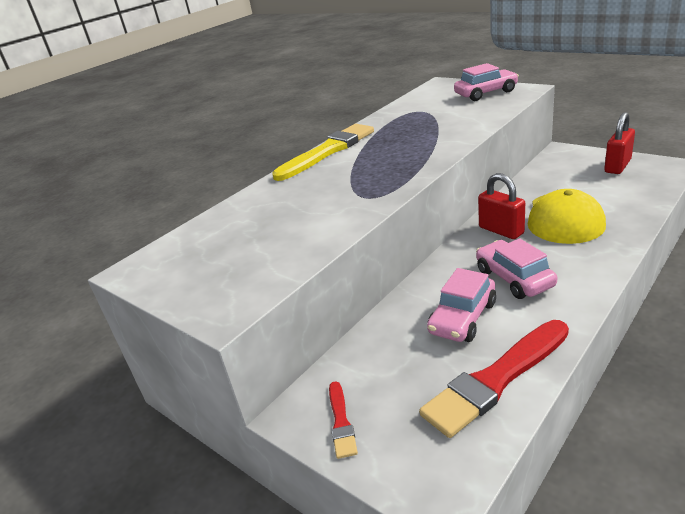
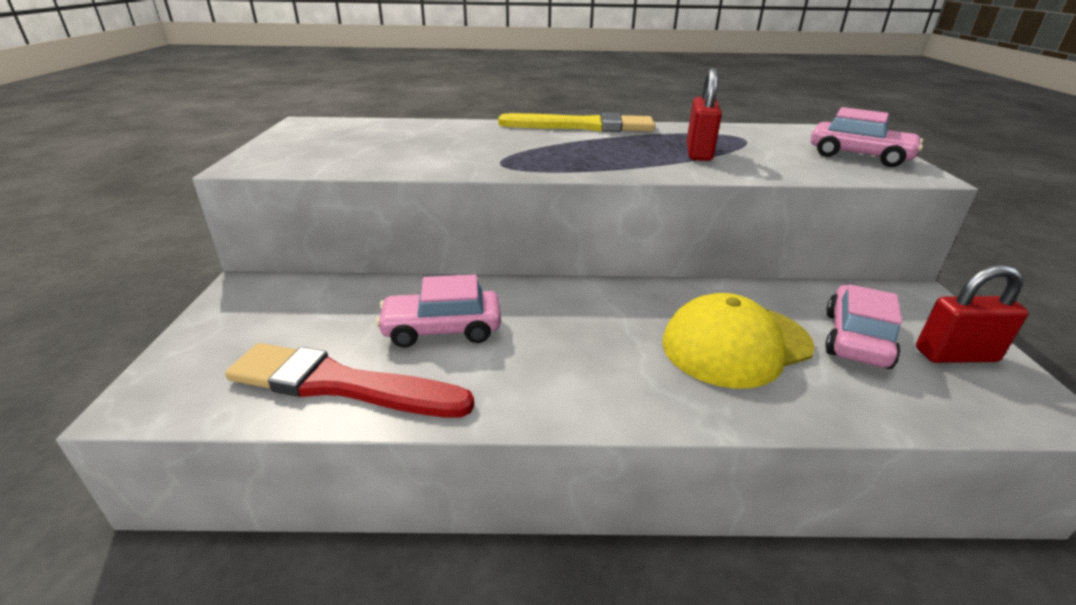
camera: 45 degrees right, 0 degrees up
(341, 422) = (239, 312): red brush -> none
(501, 230) = (647, 304): red padlock -> red padlock (698, 153)
(514, 278) = (550, 342): pink car -> pink car (856, 339)

